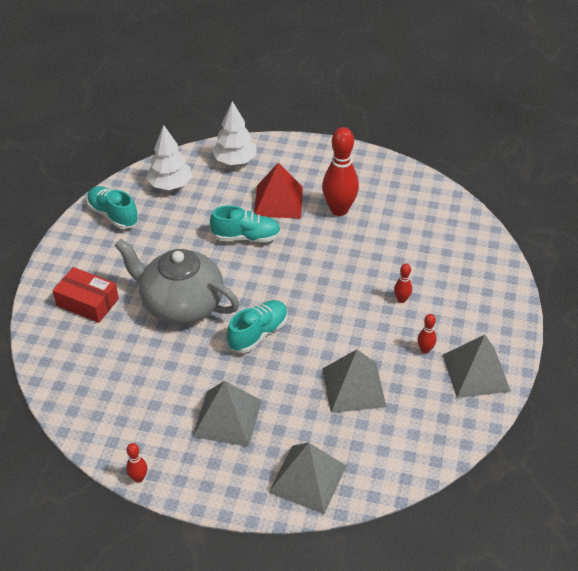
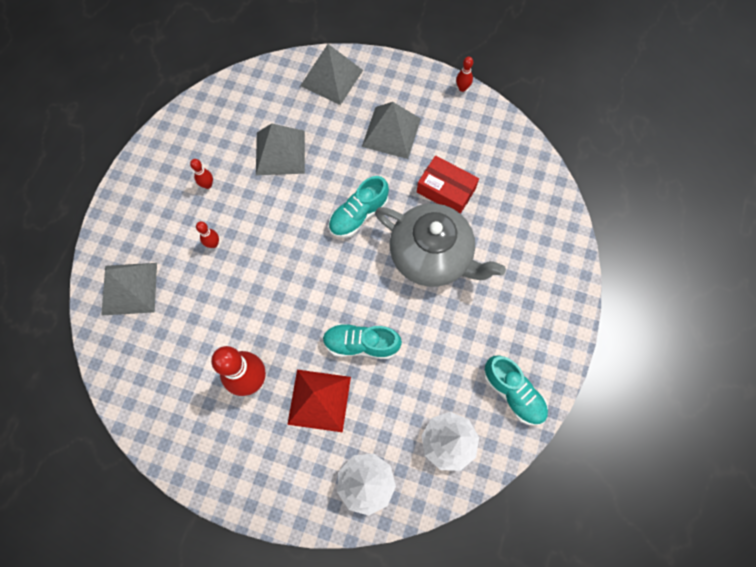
camera: 175 degrees left, 25 degrees up
(87, 302) = (526, 266): red box -> red box (446, 190)
(476, 372) = (170, 158): grey pyramid -> grey pyramid (129, 288)

